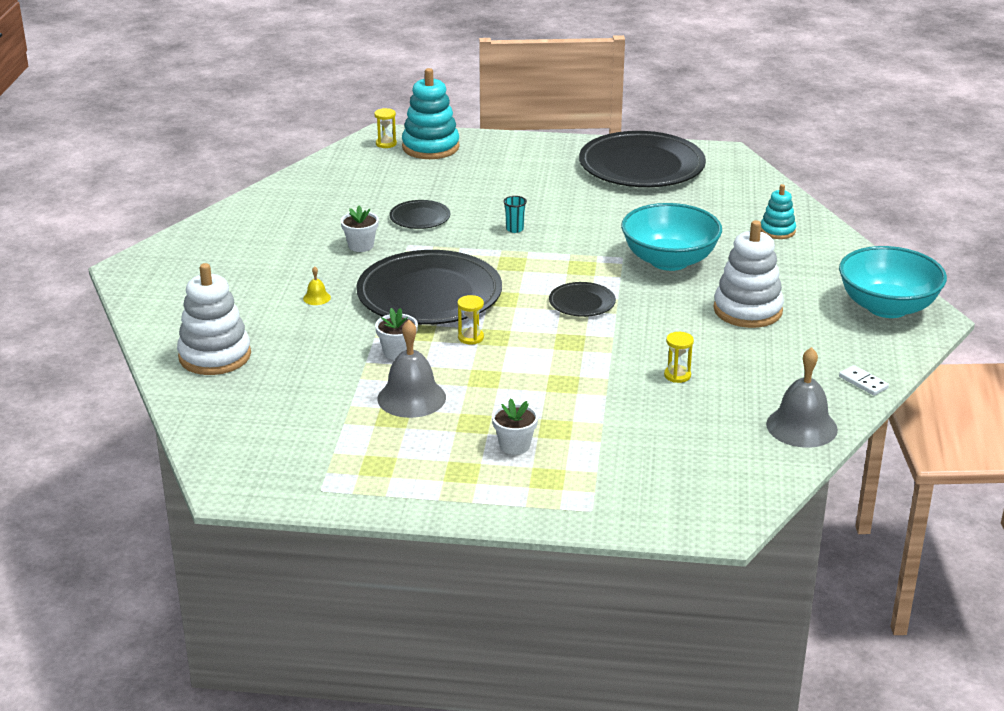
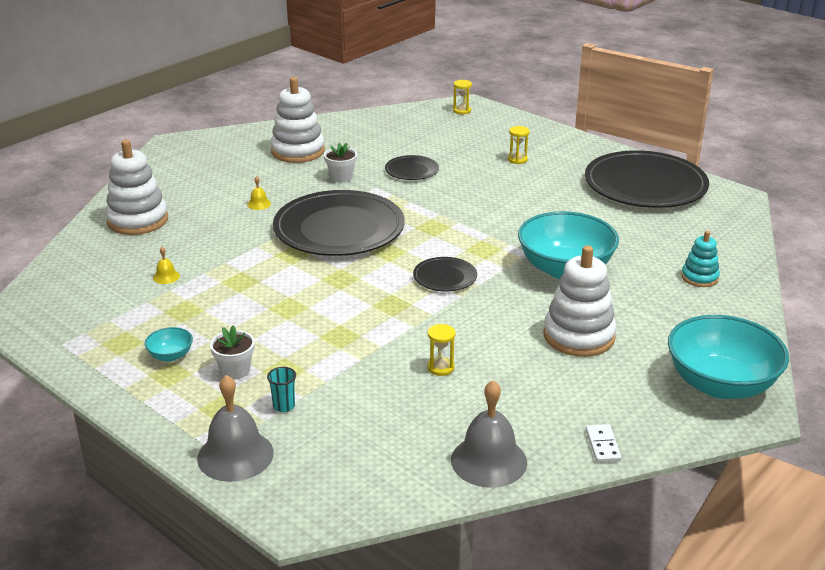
camera: 35 degrees right, 0 degrees up
(279, 234) = (298, 151): none -> white stacking toy
(328, 395) = (166, 276): none -> yellow bell
(397, 352) = (256, 263): white flower pot -> none
(411, 398) = (217, 301): grey bell -> grey bell (235, 455)
(430, 147) = (491, 122): turquoise stacking toy -> none
(439, 457) = (170, 355): none -> turquoise bowl
(471, 337) = (322, 272): yellow hourglass -> yellow hourglass (517, 159)
(514, 229) = (471, 202): turquoise cup -> turquoise cup (284, 406)

